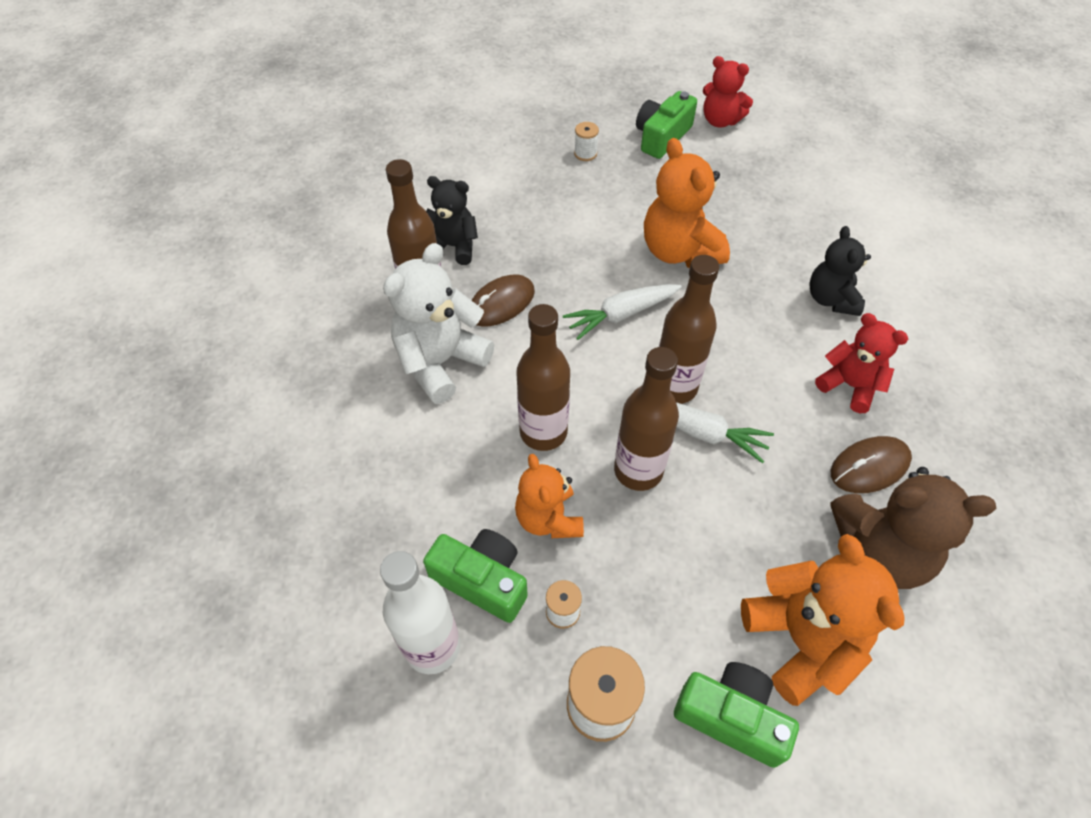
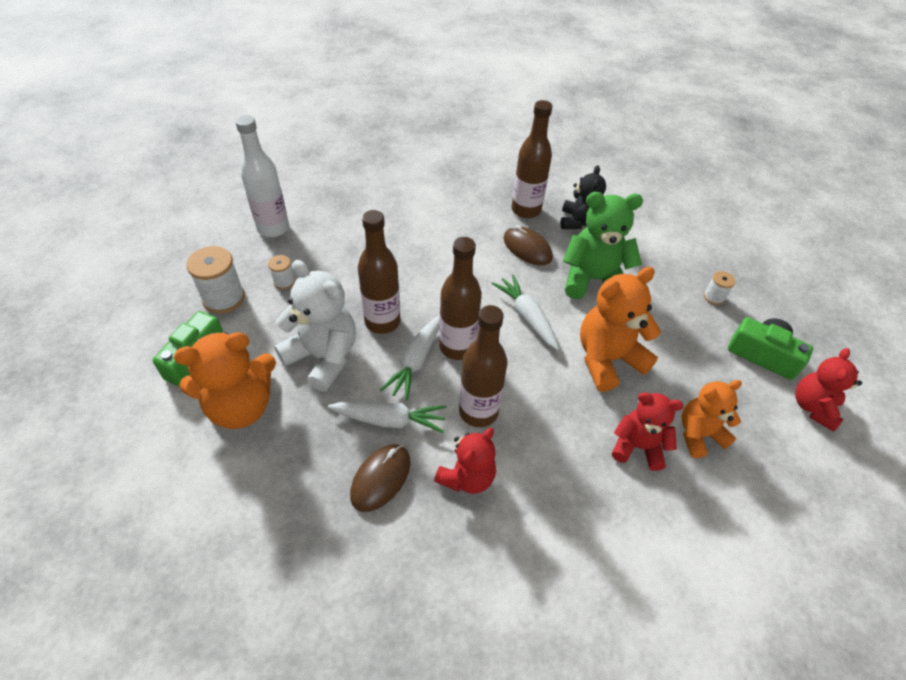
camera: 85 degrees right, 5 degrees down
(440, 362) = (470, 221): white teddy bear -> white teddy bear (323, 357)
(482, 580) = (310, 246): green camera -> none
(543, 432) = (414, 272): brown bottle -> brown bottle (478, 411)
(548, 518) = (348, 275): orange teddy bear -> orange teddy bear (699, 434)
(559, 246) = (593, 279): none -> green teddy bear
(785, 245) = (637, 446): none -> red teddy bear
(792, 458) = (390, 420): none -> white carrot
(831, 299) = (572, 478): black teddy bear -> none
(869, 466) = (381, 478): brown mouse -> brown mouse turned 60 degrees clockwise
(879, 552) = (301, 471): brown teddy bear -> none

